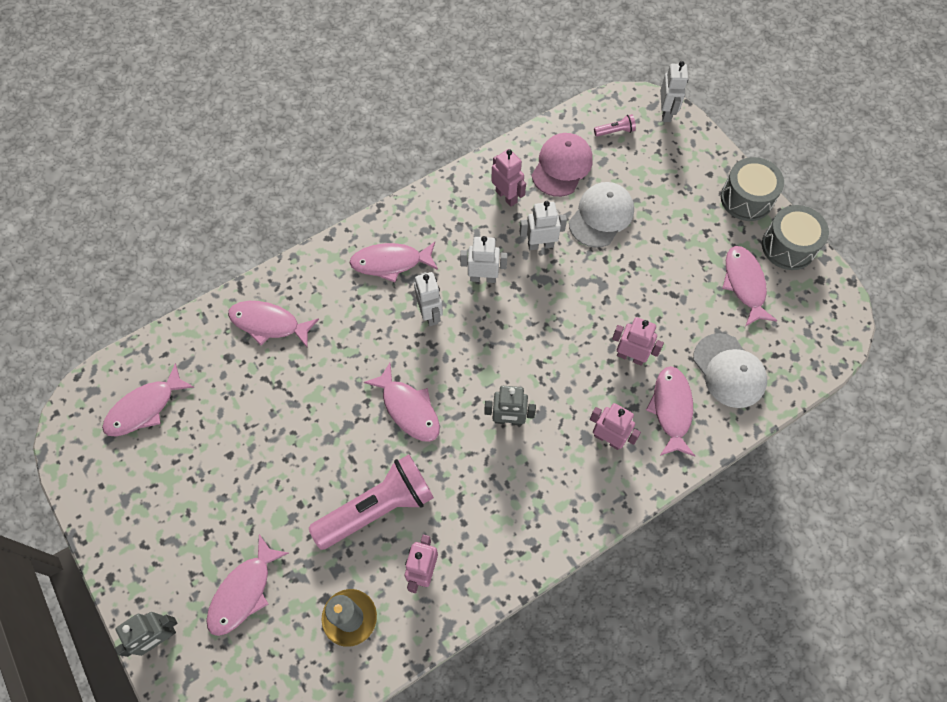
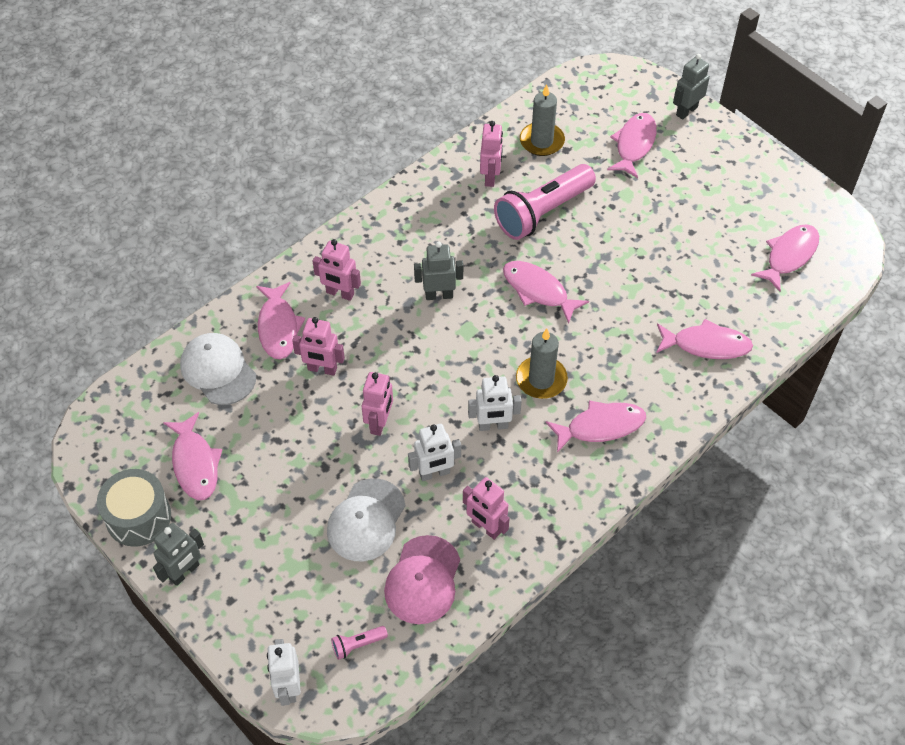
camera: 170 degrees right, 10 degrees down
(430, 314) = (541, 379): white robot -> grey candle
(582, 296) = (379, 423): none -> pink robot
(746, 199) = (185, 572): grey drum -> grey robot

